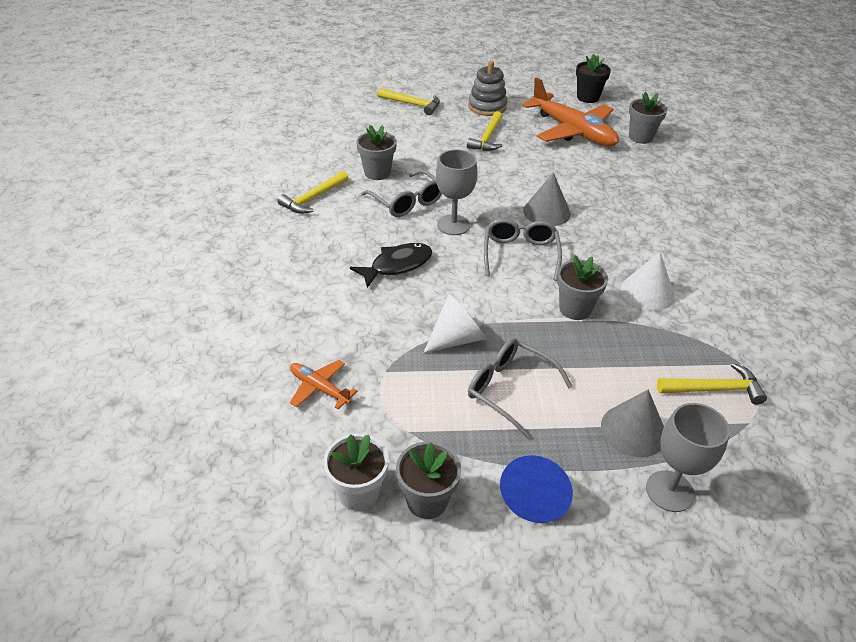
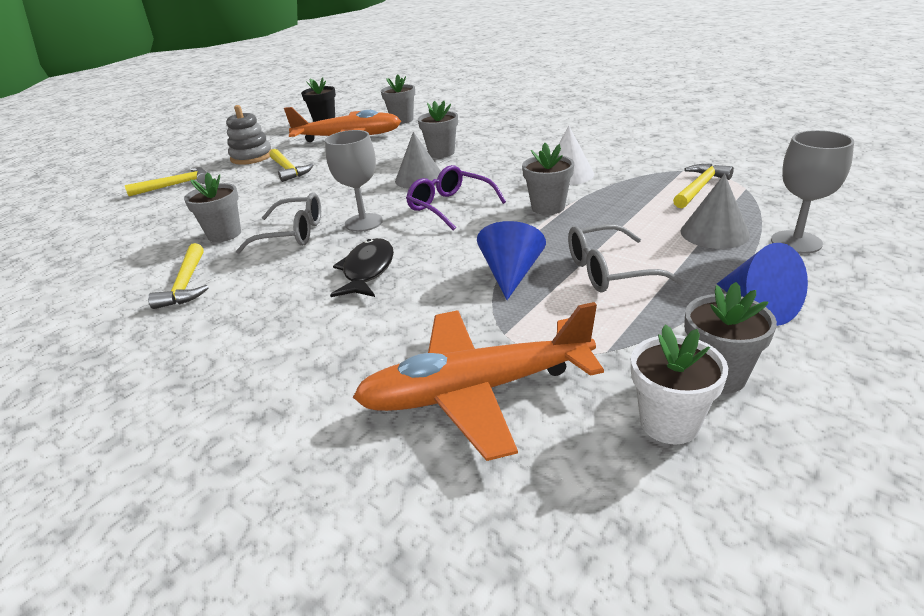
camera: 45 degrees left, 10 degrees down
(320, 388) = (477, 391): orange plane -> orange plane, size x2.15
(457, 338) = (511, 274): white cone -> blue cone
(520, 254) = (450, 206): grey glasses -> purple glasses
(604, 197) = (441, 153): none -> grey flower pot

